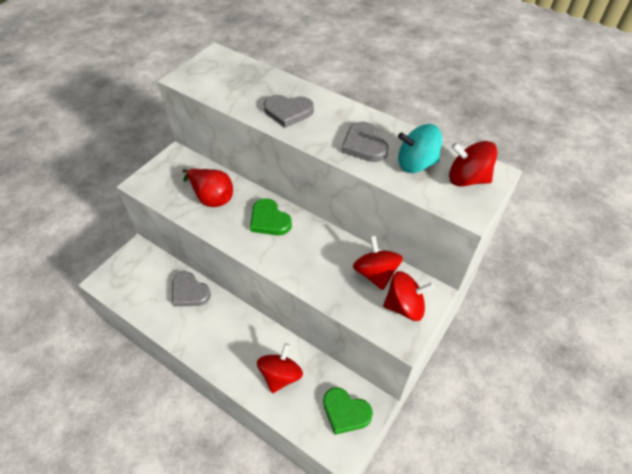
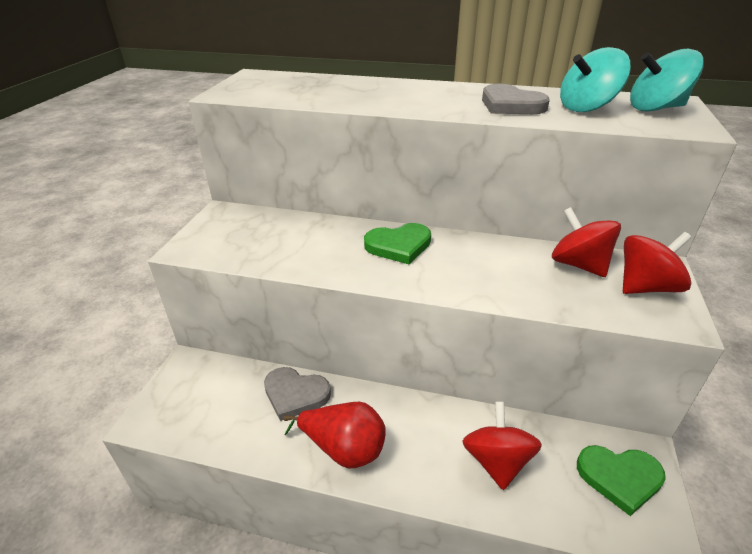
camera: 20 degrees left, 15 degrees down
(212, 197) = (302, 241): red pear -> red pear (344, 449)
(269, 220) = (399, 246): green heart -> green heart turned 45 degrees counterclockwise
(288, 112) = (390, 97): grey heart -> none
(467, 179) = (655, 108): red spinning top -> turquoise spinning top

